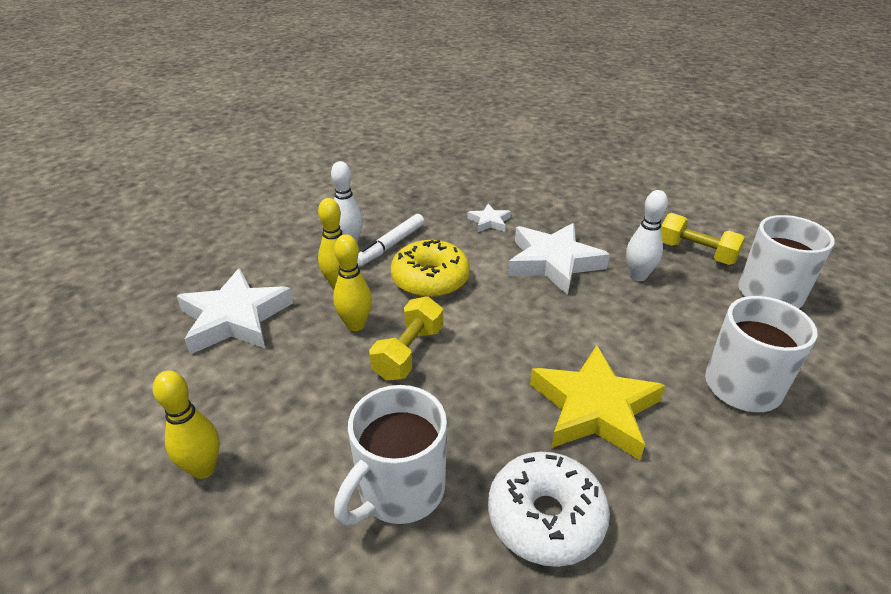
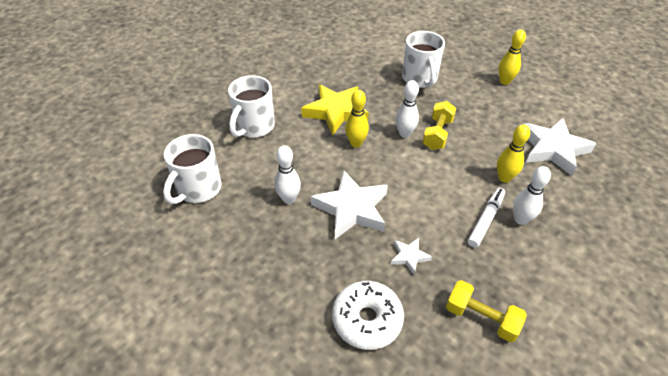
camera: 175 degrees right, 10 degrees up
(355, 325) = (476, 149): yellow bowling pin -> yellow bowling pin (356, 143)
(399, 490) = (420, 79): white mug -> white mug turned 135 degrees clockwise
(430, 279) = (442, 186): yellow donut -> none
(465, 356) = (404, 134): none -> white bowling pin
(545, 517) = (360, 74): white donut -> white donut (367, 320)
(696, 253) = (233, 227): yellow dumbbell -> yellow dumbbell (481, 318)

